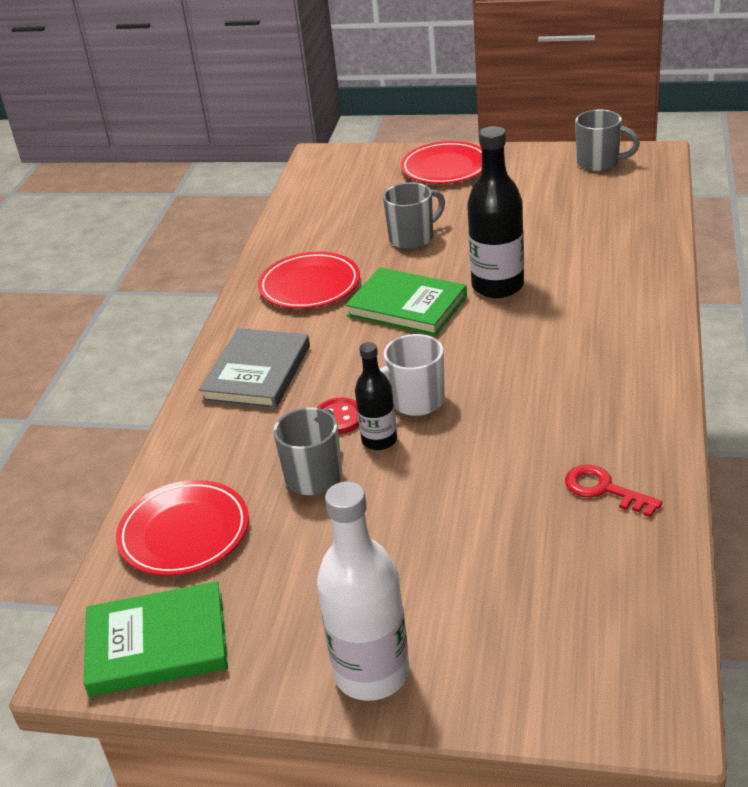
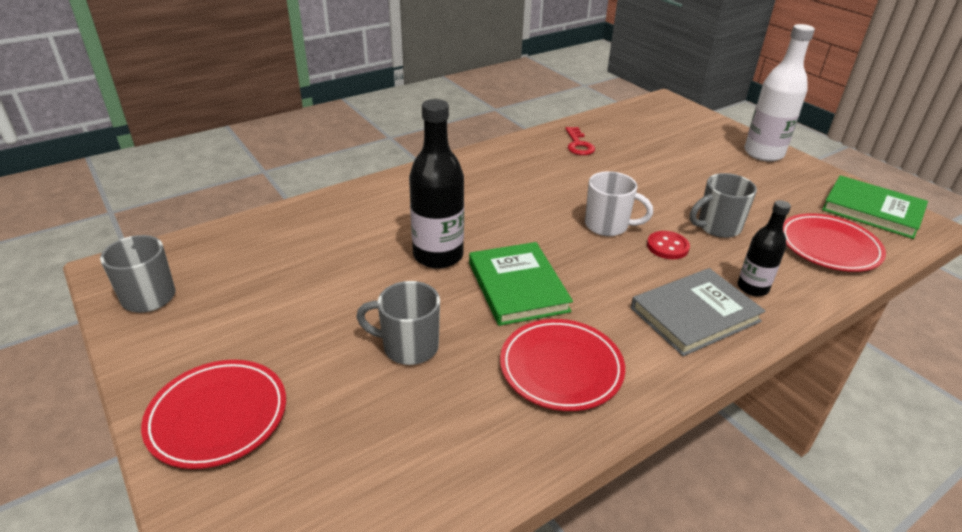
camera: 140 degrees left, 0 degrees up
(379, 440) = (657, 221): black bottle -> black bottle (752, 288)

